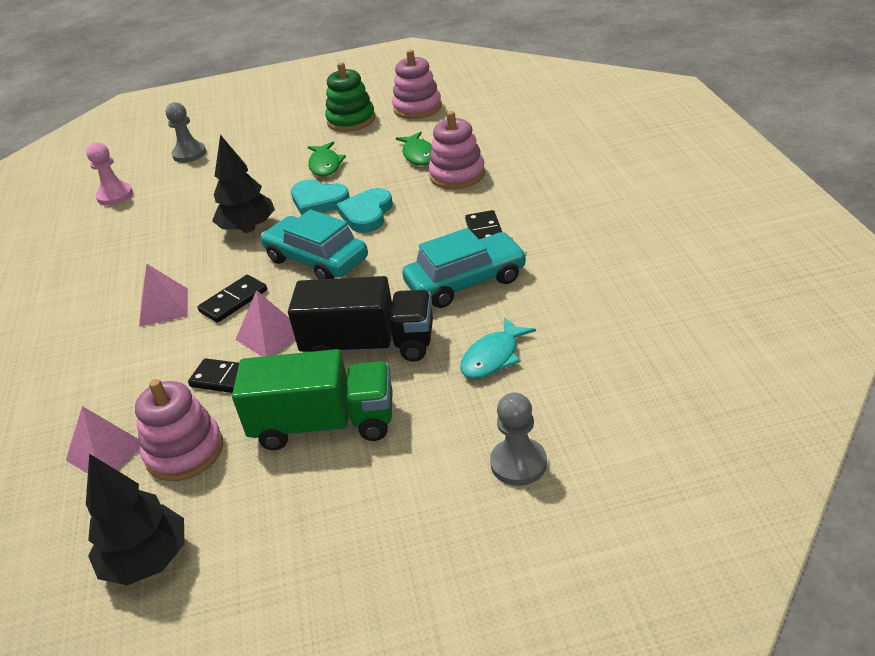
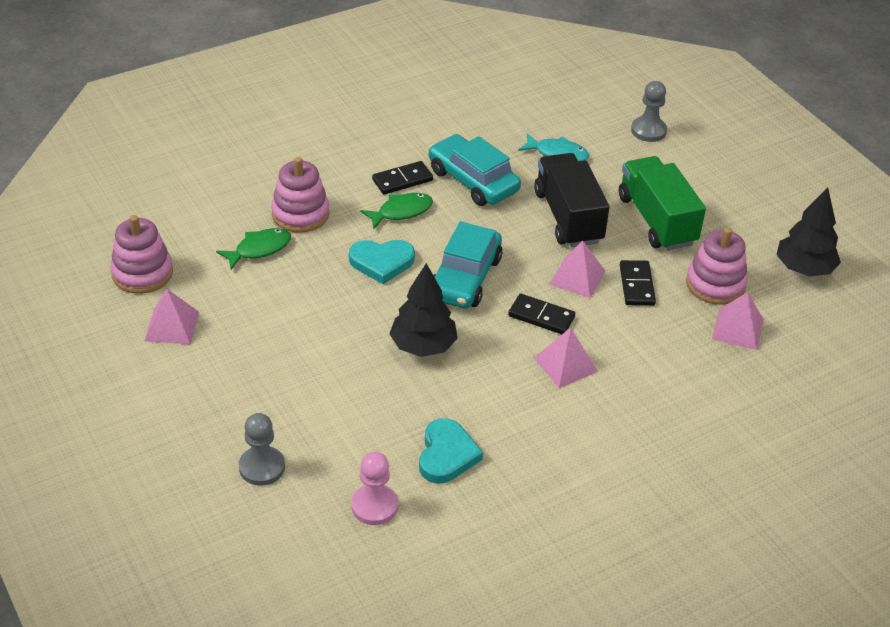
camera: 115 degrees left, 5 degrees up
(318, 201) = (362, 305): turquoise heart -> turquoise heart (447, 455)
(325, 165) = (285, 320): green fish -> green fish (401, 212)
(351, 120) = (172, 326): green stacking toy -> pink pyramid

